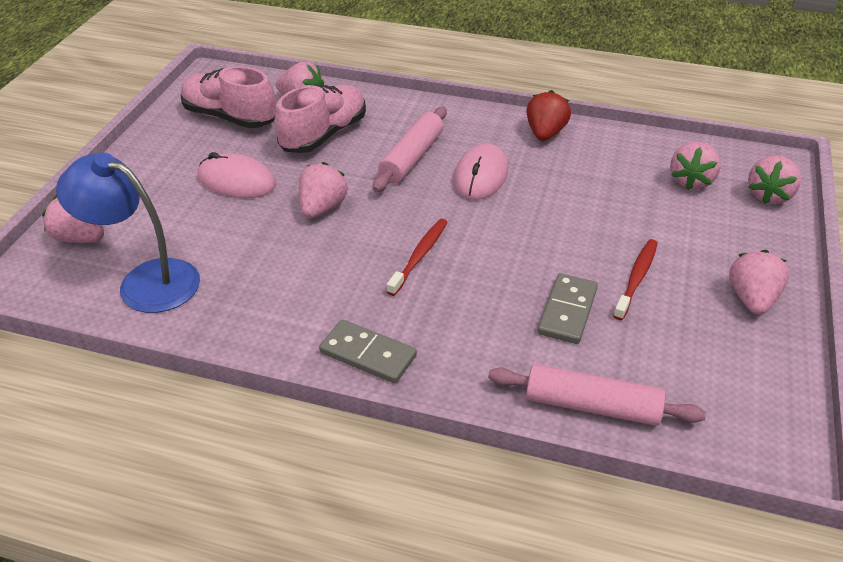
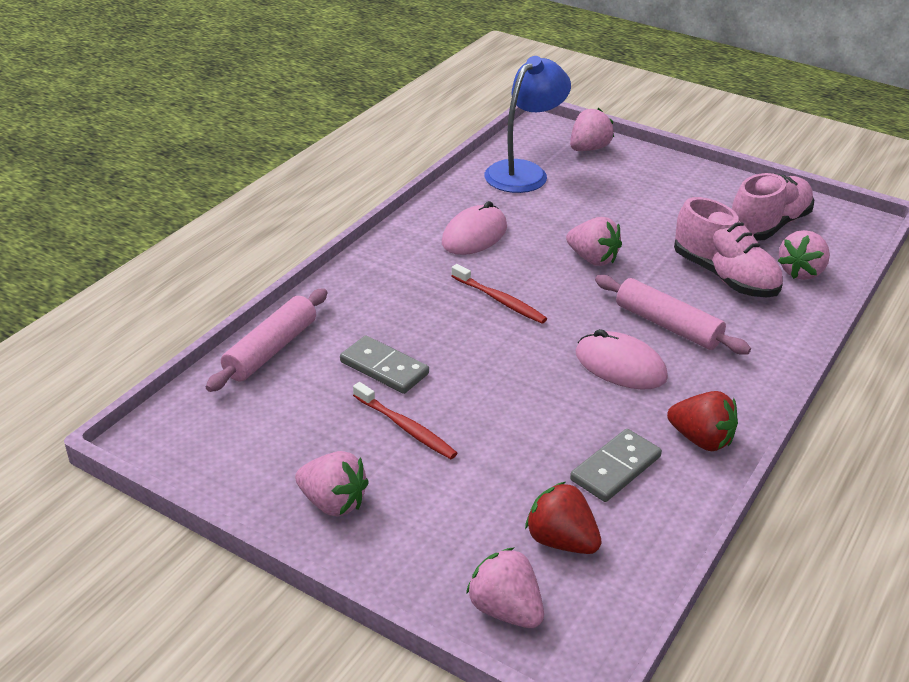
camera: 105 degrees right, 5 degrees down
(236, 181) = (650, 220): pink mouse -> pink mouse (474, 235)
(368, 354) = (391, 255): grey domino -> grey domino (615, 468)
(691, 181) = (561, 540): pink strawberry -> red strawberry

